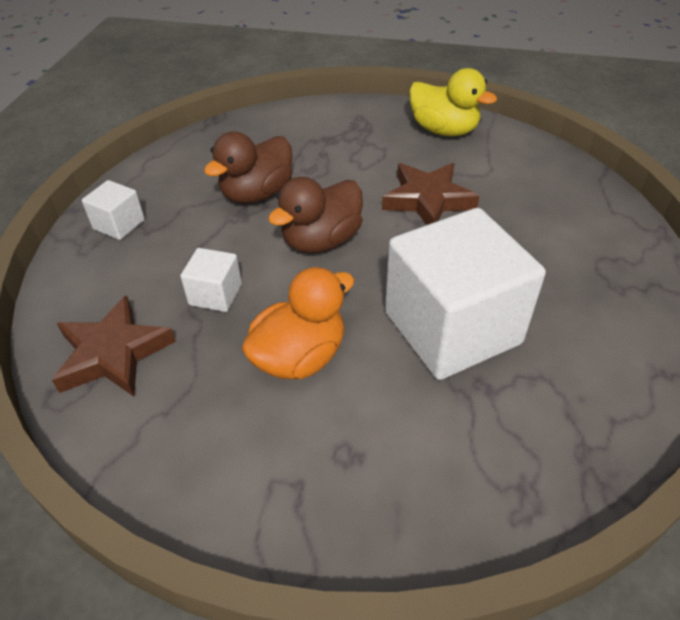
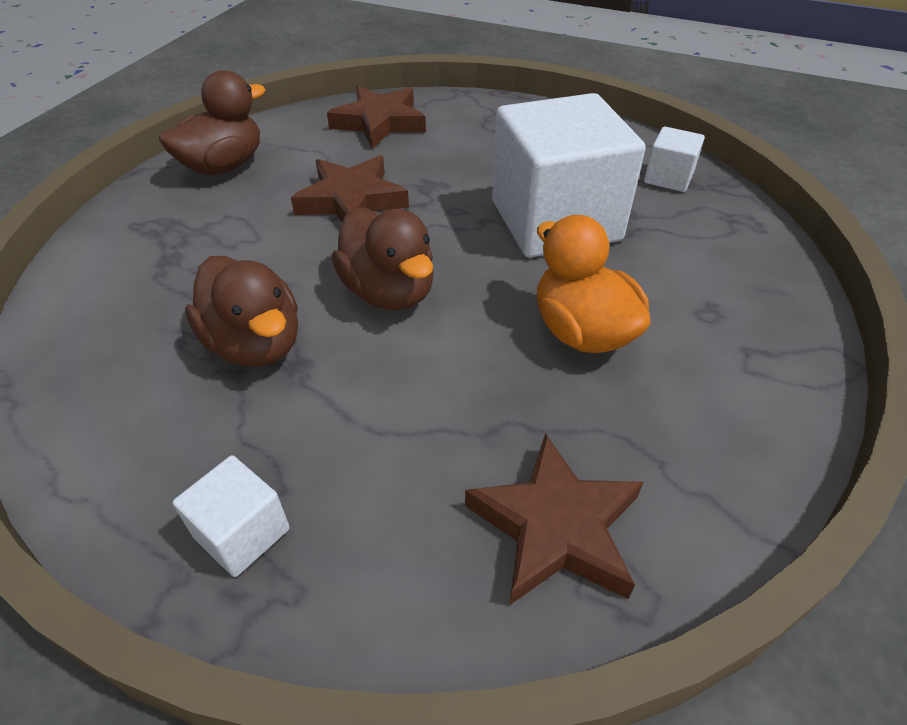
camera: 80 degrees left, 0 degrees up
(215, 294) = (460, 402): white cube -> white cube (668, 178)
(444, 130) = (223, 166): yellow duck -> brown duck
(558, 191) = (379, 123): none -> brown star

